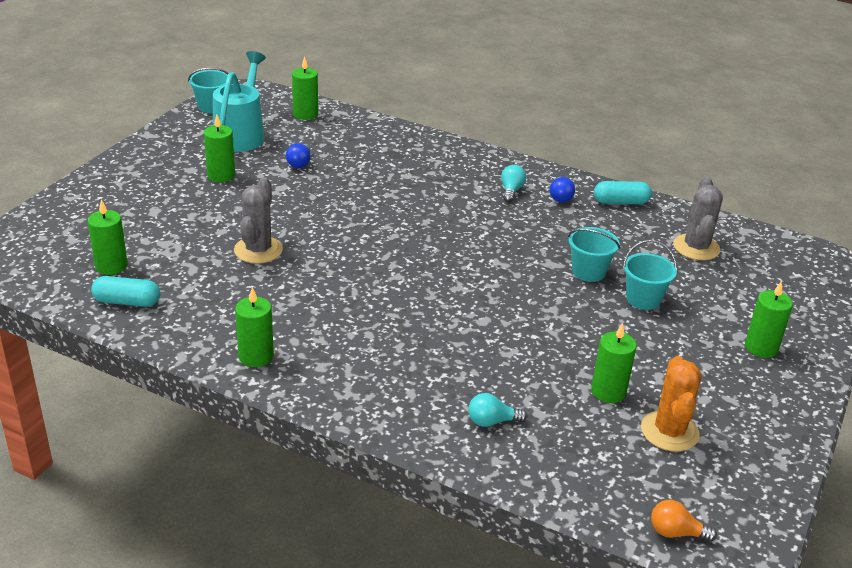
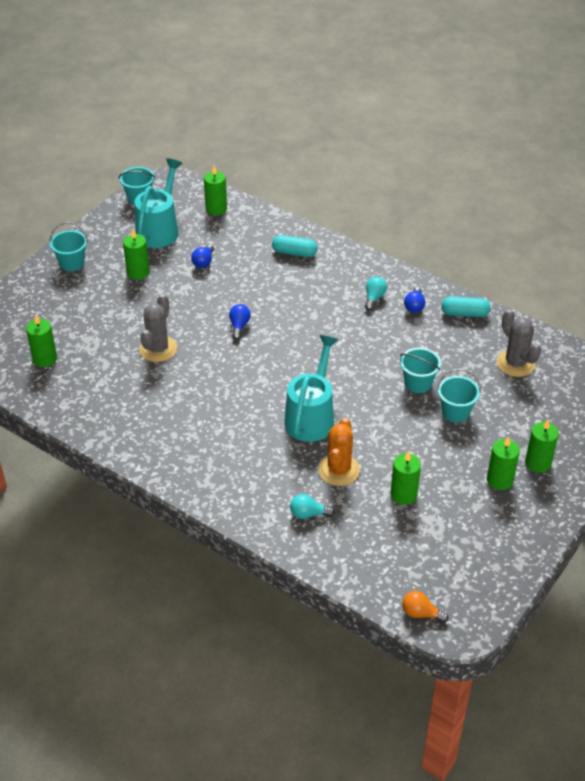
camera: 10 degrees right, 10 degrees up
(127, 302) = (54, 392): turquoise capsule -> turquoise capsule (294, 253)
(137, 169) = (72, 263): none -> turquoise bucket
(256, 356) = (143, 447): green candle -> green candle (499, 480)
(356, 223) = (239, 326): none -> blue light bulb
(468, 312) = (312, 416): none -> turquoise watering can
(669, 431) = (441, 532): orange cactus -> orange cactus (339, 470)
(696, 247) = (515, 363): grey cactus -> grey cactus turned 45 degrees counterclockwise

